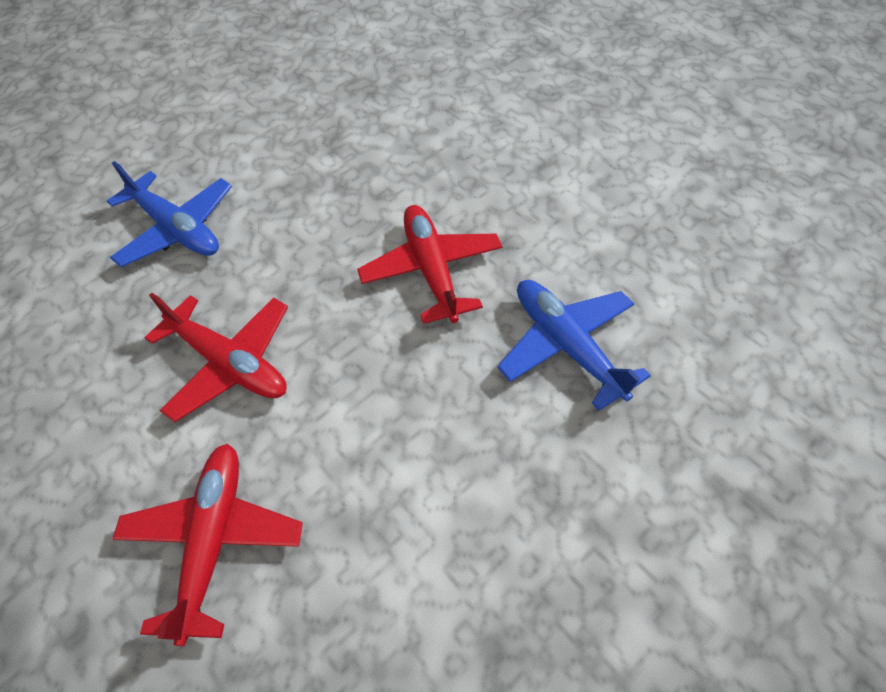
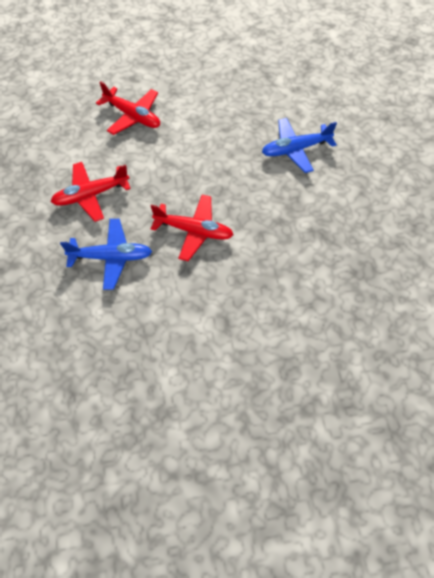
camera: 120 degrees right, 5 degrees up
(230, 363) = (201, 143): red plane -> red plane (91, 195)

